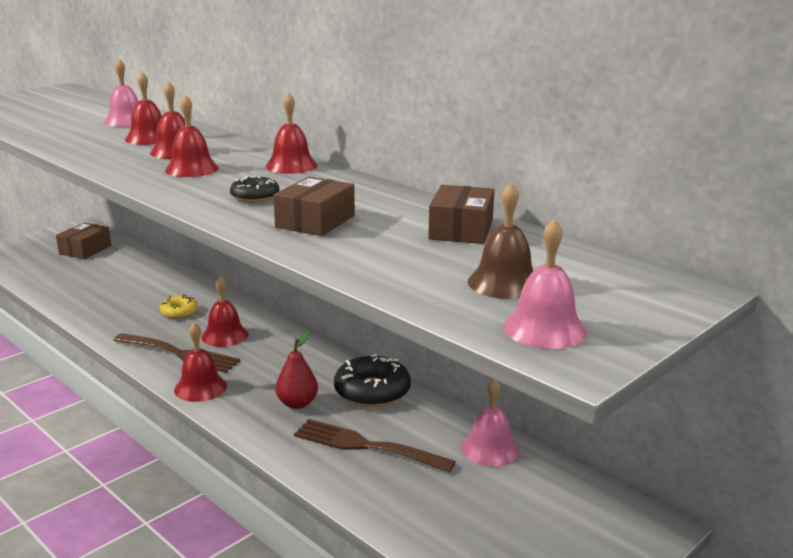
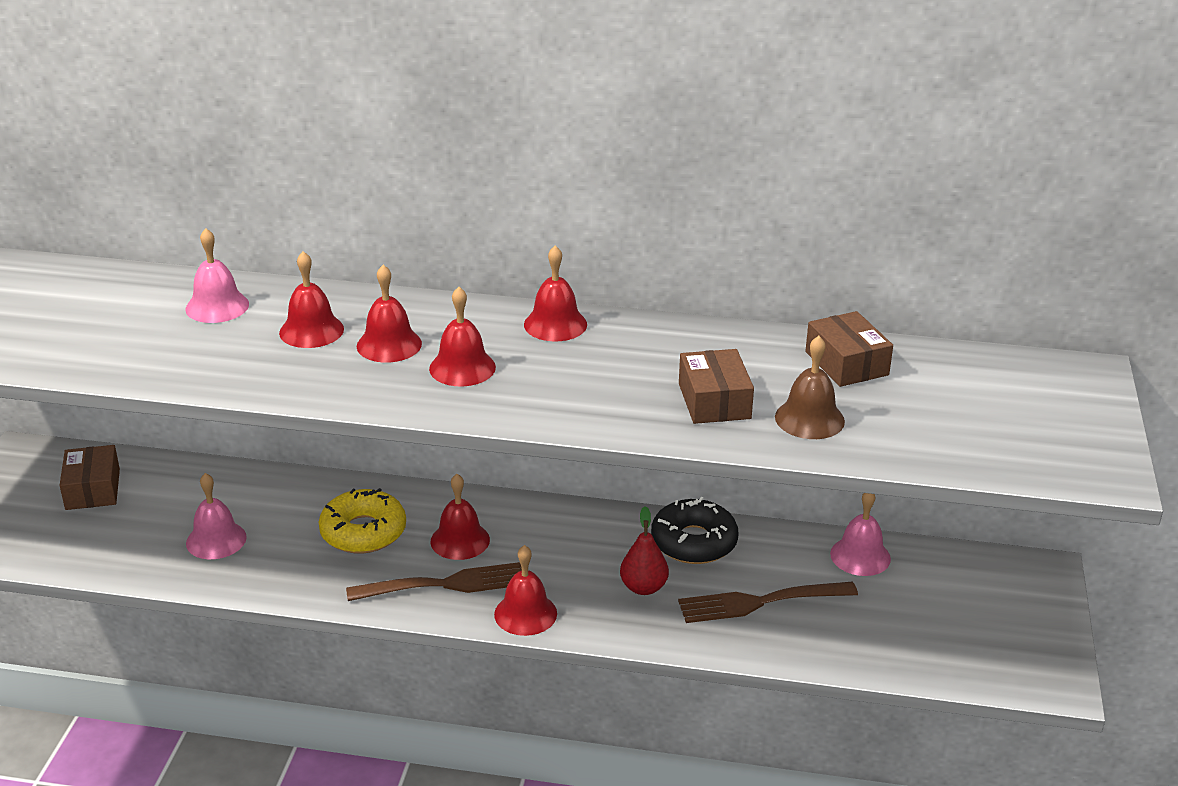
camera: 35 degrees left, 10 degrees up
(179, 312) = (363, 532): yellow donut -> yellow donut, size x1.74
(255, 197) = (602, 387): black donut -> none
(504, 283) = (965, 416): brown bell -> brown bell (809, 419)
(544, 329) = (1052, 454): pink bell -> pink bell (216, 540)

